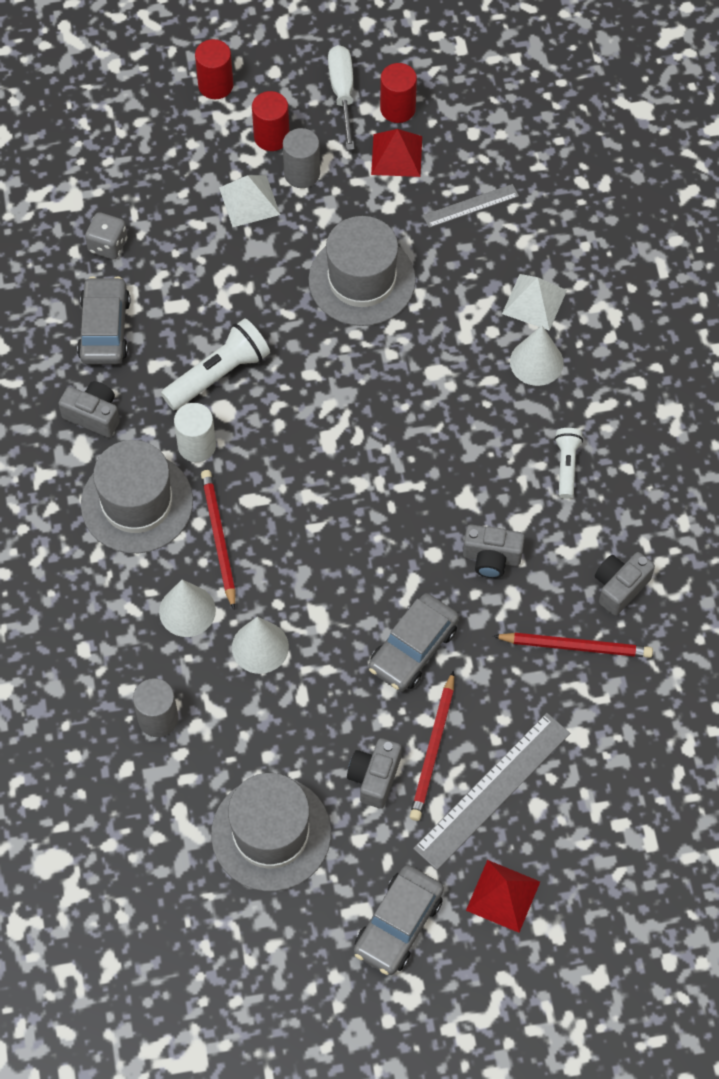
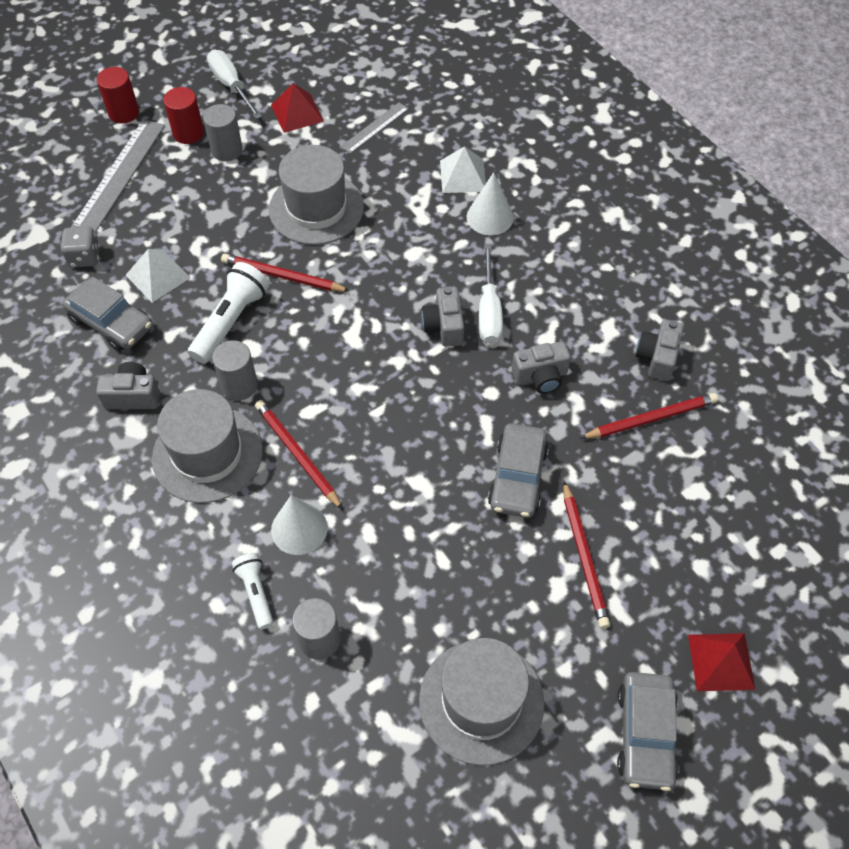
camera: 25 degrees left, 5 degrees down
(104, 328) = (111, 322): grey car -> grey car turned 150 degrees clockwise
(197, 446) = (239, 385): white cylinder -> grey cylinder
(249, 201) = (192, 184): white pyramid -> white pyramid (158, 276)
(260, 647) = (382, 533): white cone -> none
(291, 345) = (282, 276): none -> red pencil
(374, 777) = (547, 605): grey camera -> grey camera (444, 326)
(397, 109) = (281, 82): red cylinder -> none
(478, 468) = (489, 311): none -> white screwdriver
(492, 790) = (655, 570): grey ruler -> grey ruler (119, 175)
(566, 466) = (559, 283): white flashlight -> white flashlight (256, 593)

